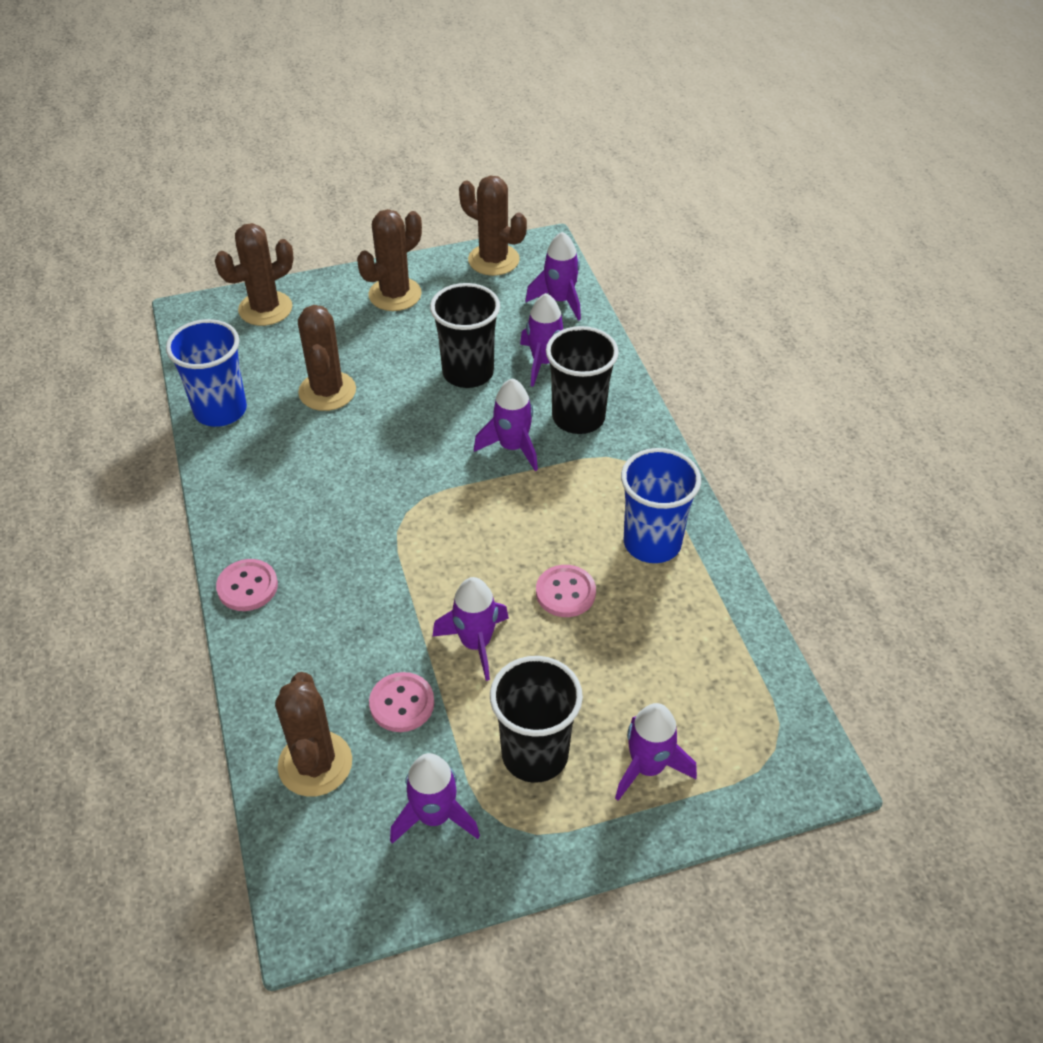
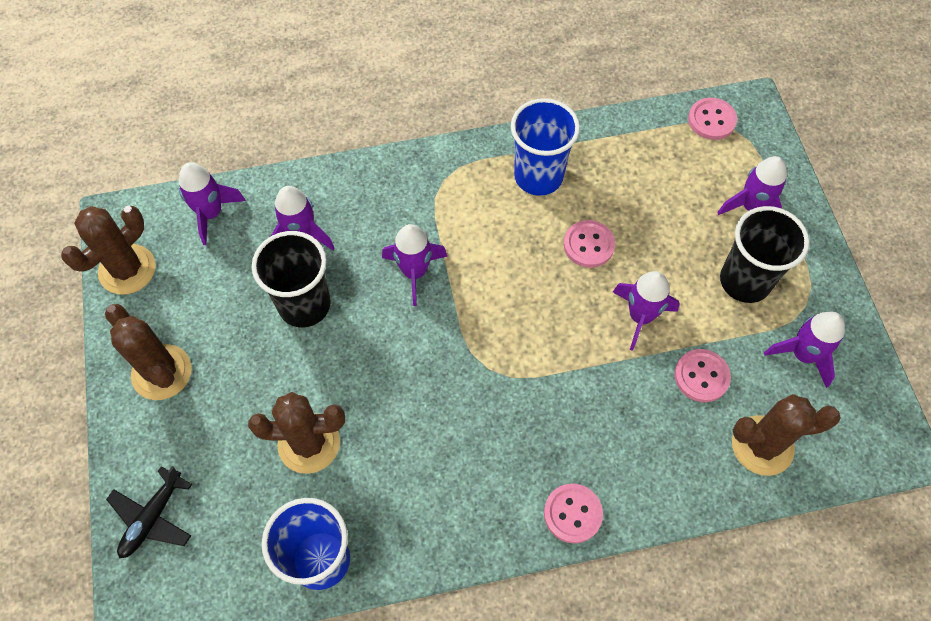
camera: 85 degrees left, 15 degrees up
(265, 309) = (152, 517): brown cactus -> black plane
(578, 417) = (383, 214): black cup -> none
(782, 724) = (711, 120): none -> pink button

